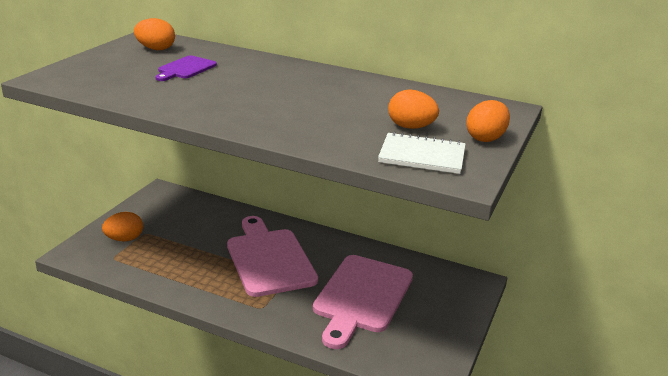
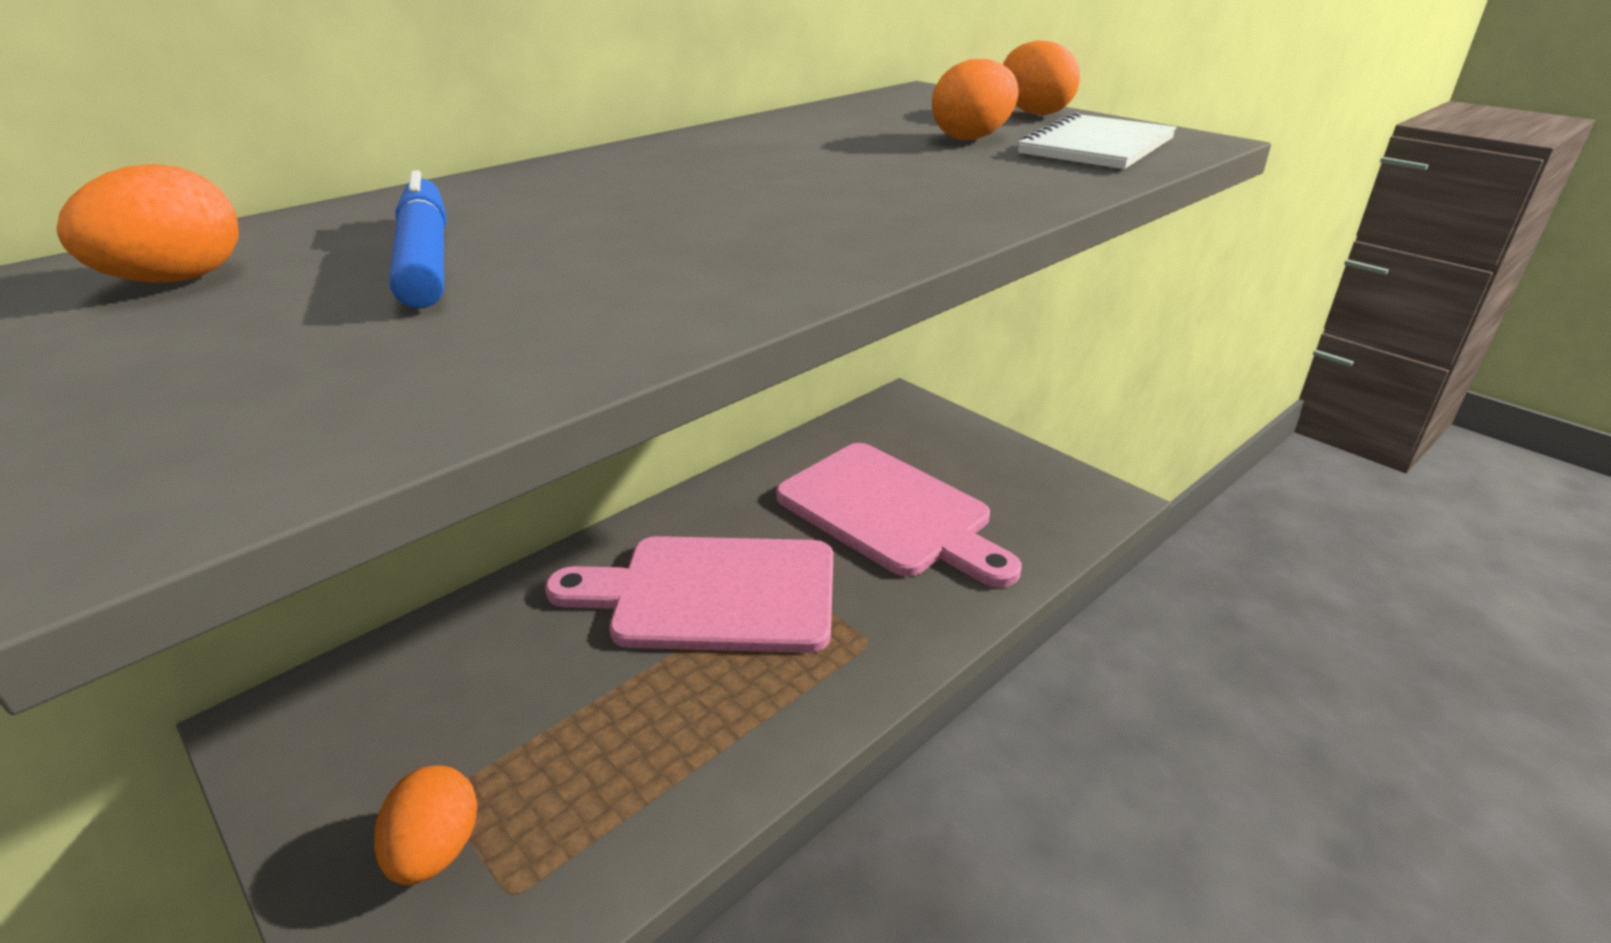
camera: 65 degrees left, 5 degrees up
(185, 69) = (426, 258): purple cutting board -> blue marker

